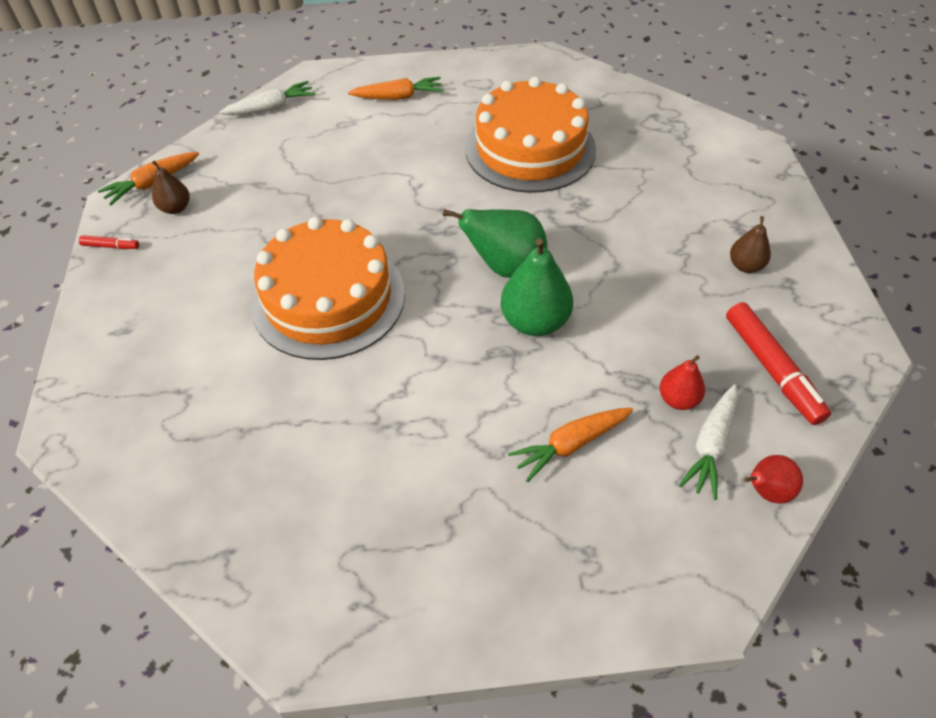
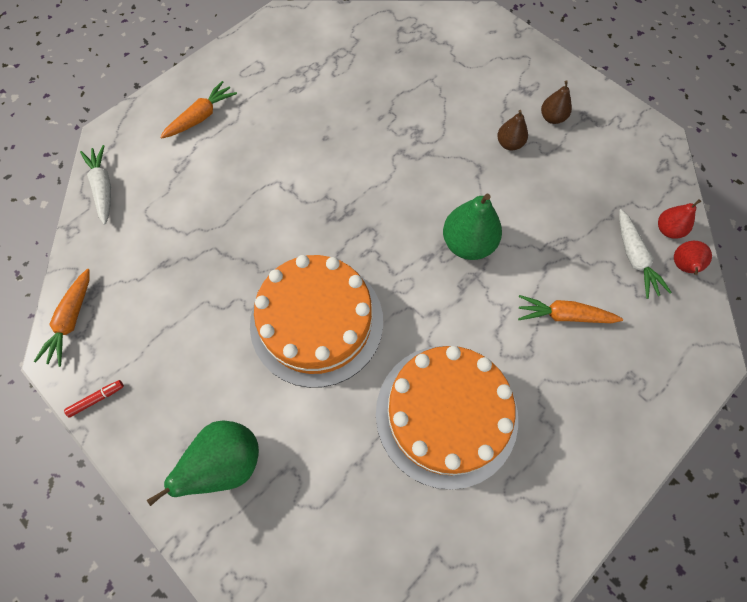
camera: 40 degrees left, 15 degrees up
(176, 208) = (117, 329): brown pear -> brown pear (509, 144)
(271, 108) = (103, 187): white carrot -> white carrot turned 45 degrees counterclockwise
(505, 267) = (412, 214): green pear -> green pear (226, 463)
(530, 148) = (342, 106): orange cake -> orange cake (446, 414)
(570, 445) = (563, 315): orange carrot -> orange carrot turned 75 degrees clockwise
(678, 399) = (593, 240): red pear -> red pear (668, 230)
(772, 369) = (623, 183): red marker -> none

